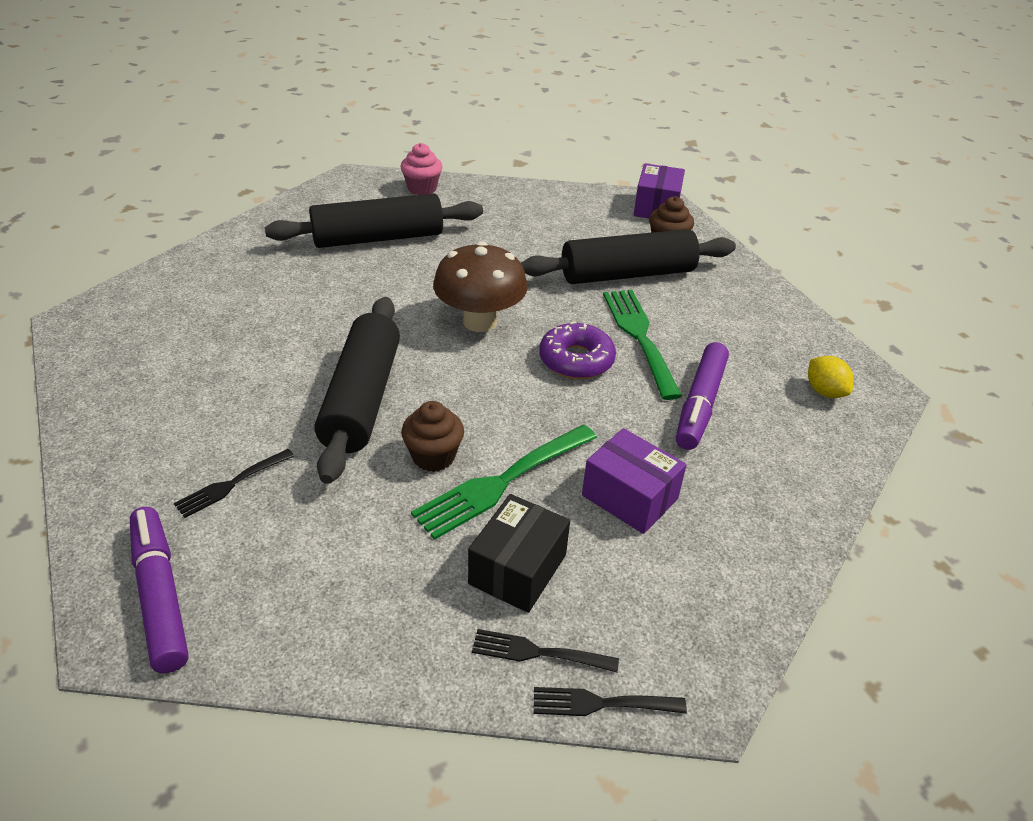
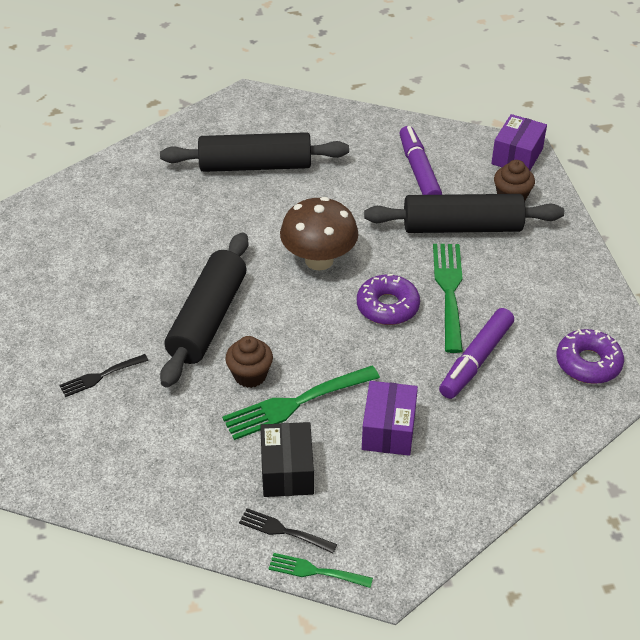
camera: 15 degrees right, 5 degrees up
(160, 595) = (43, 450): purple marker -> purple marker (419, 171)
(422, 188) = (307, 114): pink cupcake -> none
(517, 569) = (287, 471): black box -> black box turned 45 degrees counterclockwise
(601, 703) = (315, 571): black fork -> green fork
(629, 497) = (388, 430): purple box -> purple box turned 45 degrees clockwise
(824, 391) = (588, 363): yellow lemon -> purple donut

